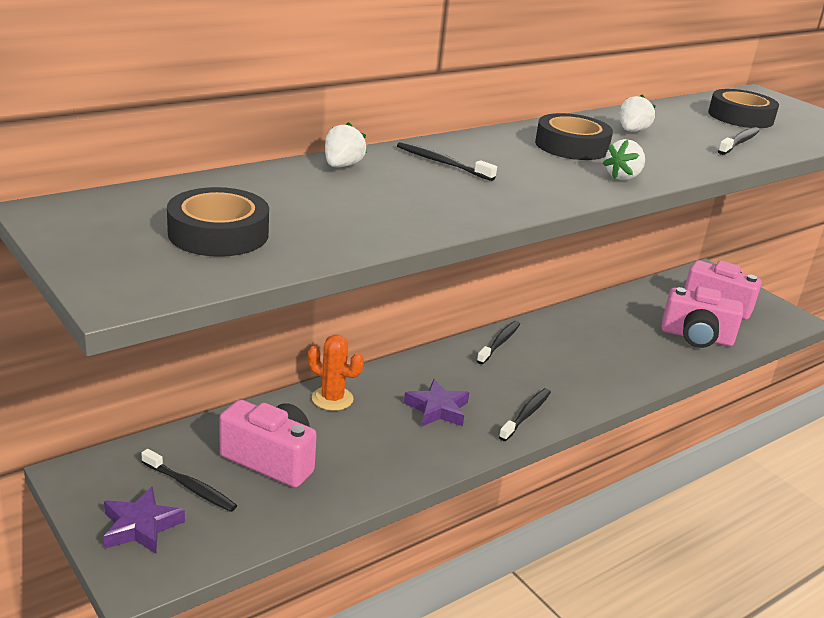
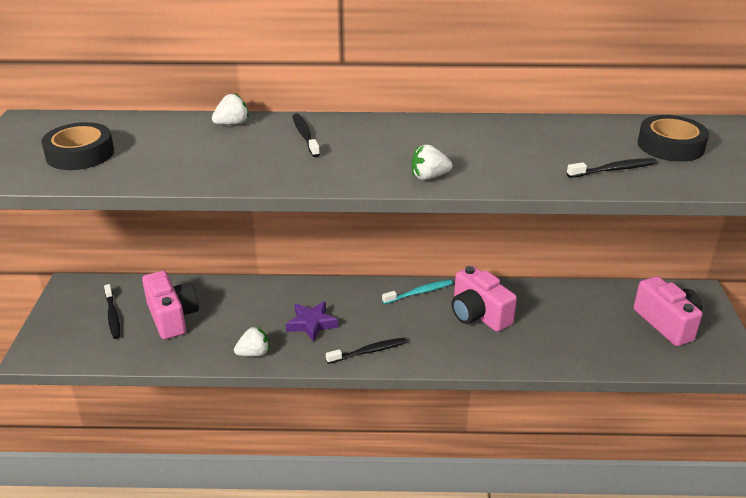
camera: 40 degrees right, 5 degrees up
(140, 526) = (64, 328): purple star -> none
(332, 399) = (254, 292): orange cactus -> none
(499, 343) = (419, 292): black toothbrush -> turquoise toothbrush
(571, 146) = (436, 142): black tape -> none
(632, 131) = (521, 139): white strawberry -> white strawberry (254, 353)
(696, 337) = (601, 344): pink camera -> pink camera (478, 315)

